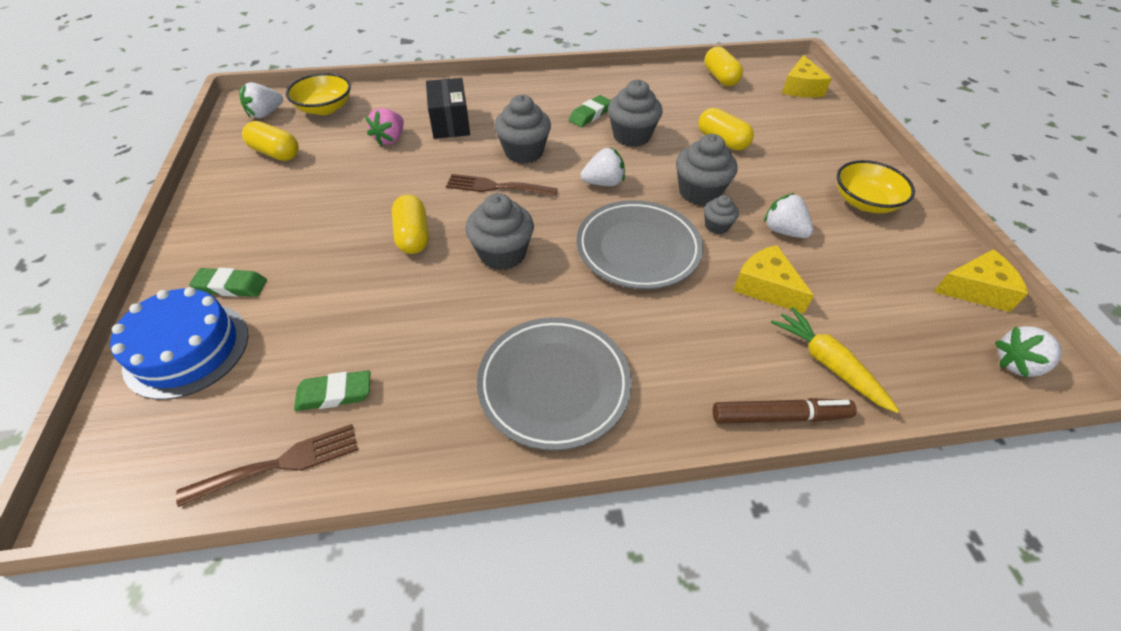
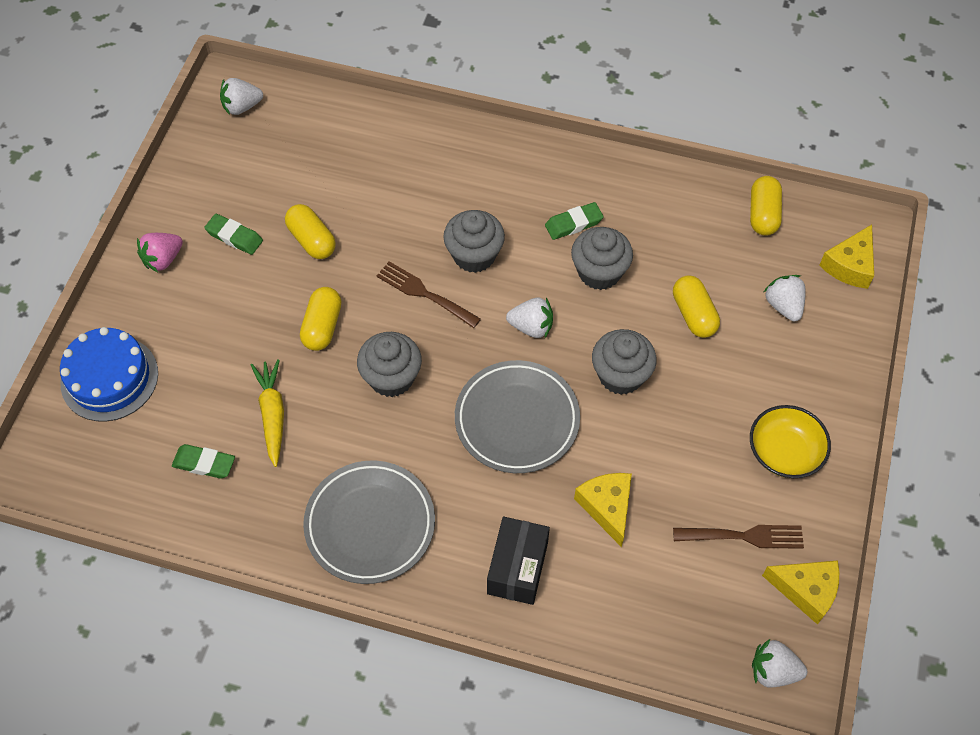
camera: 25 degrees right, 10 degrees up
(231, 286) = (156, 326): green eraser -> green eraser (234, 237)
(276, 153) = (235, 171): yellow capsule -> yellow capsule (312, 240)
(279, 464) = (149, 505): brown fork -> brown fork (743, 536)
(325, 108) = (302, 118): yellow bowl -> none
(390, 139) = (350, 189): pink strawberry -> pink strawberry (163, 259)
(450, 123) = (419, 185): black box -> black box (517, 568)
(716, 226) = (609, 423): grey cupcake -> none
(779, 416) = (530, 625): brown marker -> none
(783, 231) = (671, 454): white strawberry -> white strawberry (783, 306)
(828, 364) = (605, 600): yellow carrot -> yellow carrot (272, 414)

